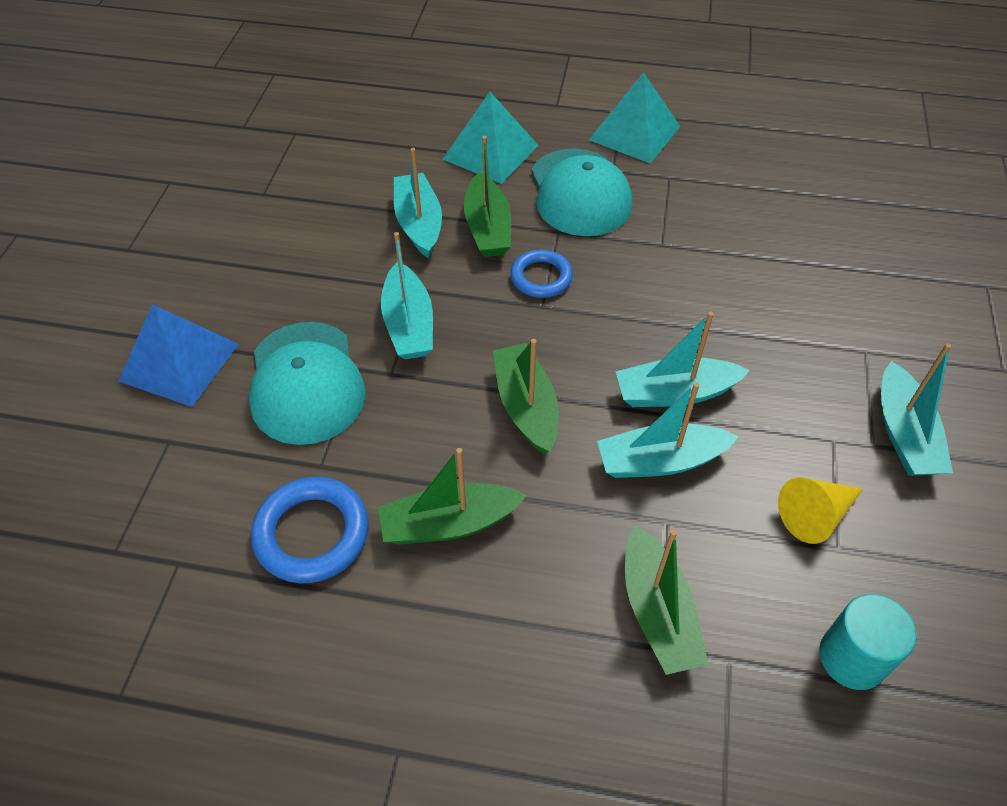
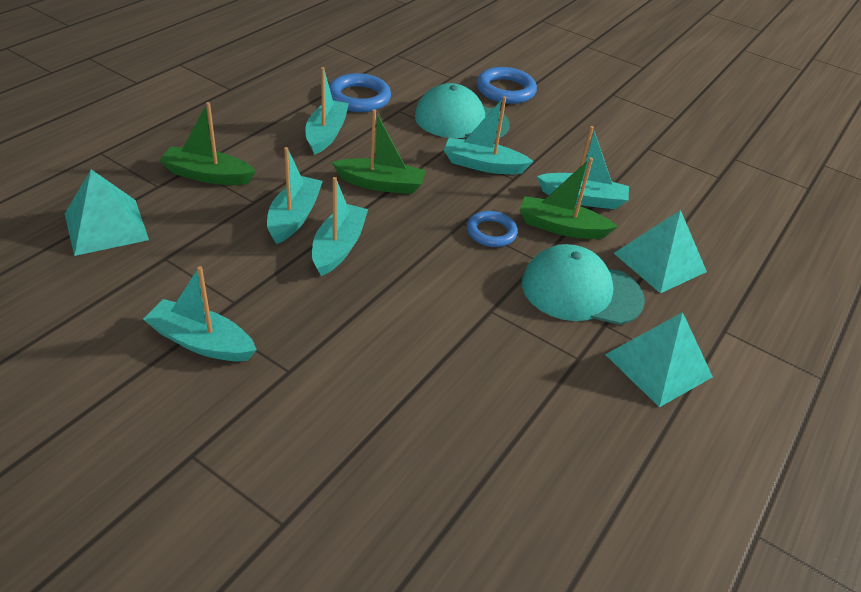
camera: 110 degrees right, 10 degrees down
(179, 362) = (505, 90): blue pyramid -> blue ring
(448, 524) = (326, 134): green boat -> turquoise boat
(815, 515) = (194, 260): yellow cone -> none
(852, 658) = (106, 226): turquoise cylinder -> turquoise pyramid

